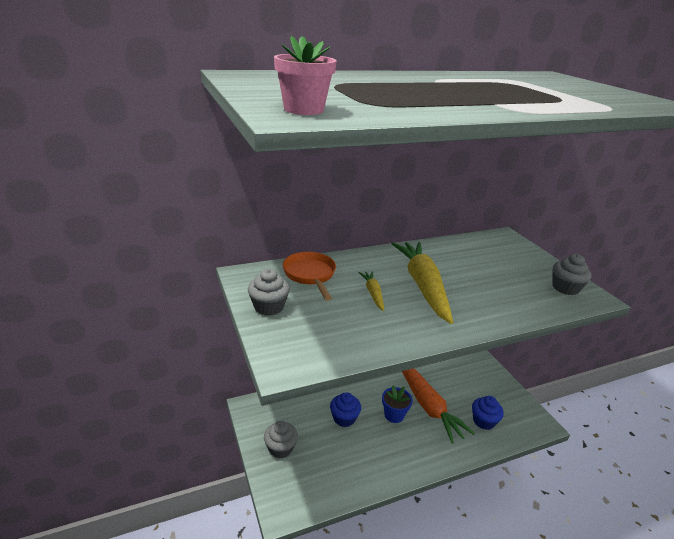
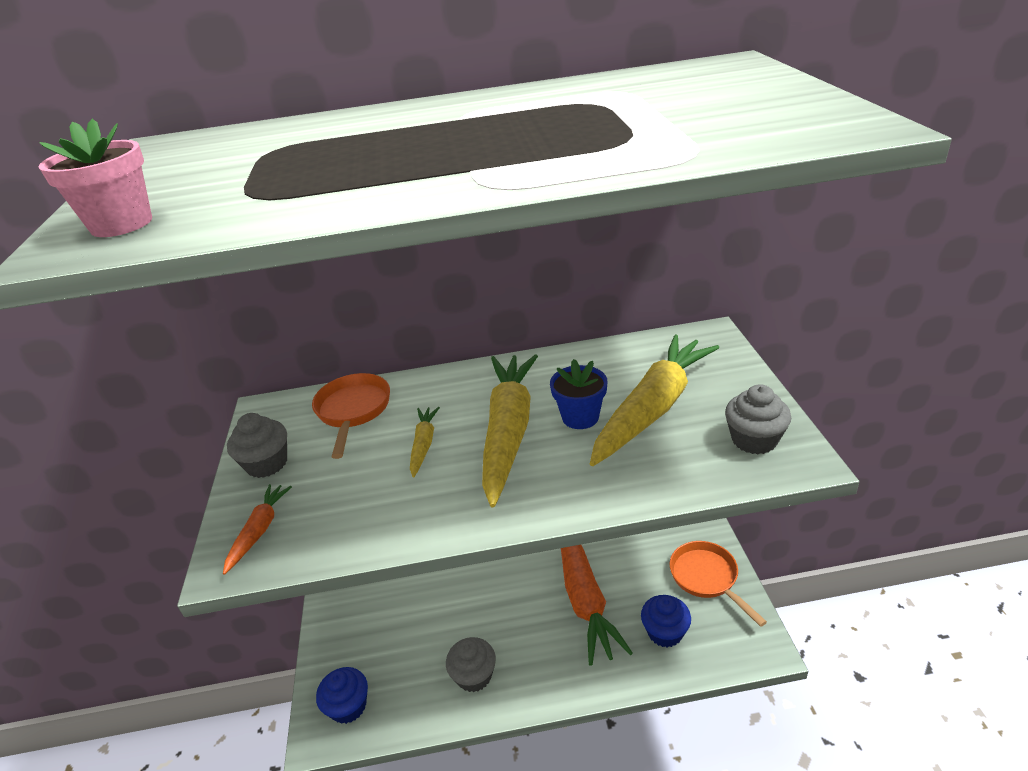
camera: 20 degrees right, 5 degrees up
(280, 448) = (350, 643): grey cupcake -> grey cupcake (474, 676)
(292, 347) = (259, 531): none -> orange carrot
(344, 418) = (452, 607): blue cupcake -> blue cupcake (348, 706)
(394, 415) = (527, 608): blue flower pot -> blue flower pot (580, 417)
(495, 388) = (707, 578): none -> orange pan
(500, 273) = (653, 408): none -> yellow carrot

